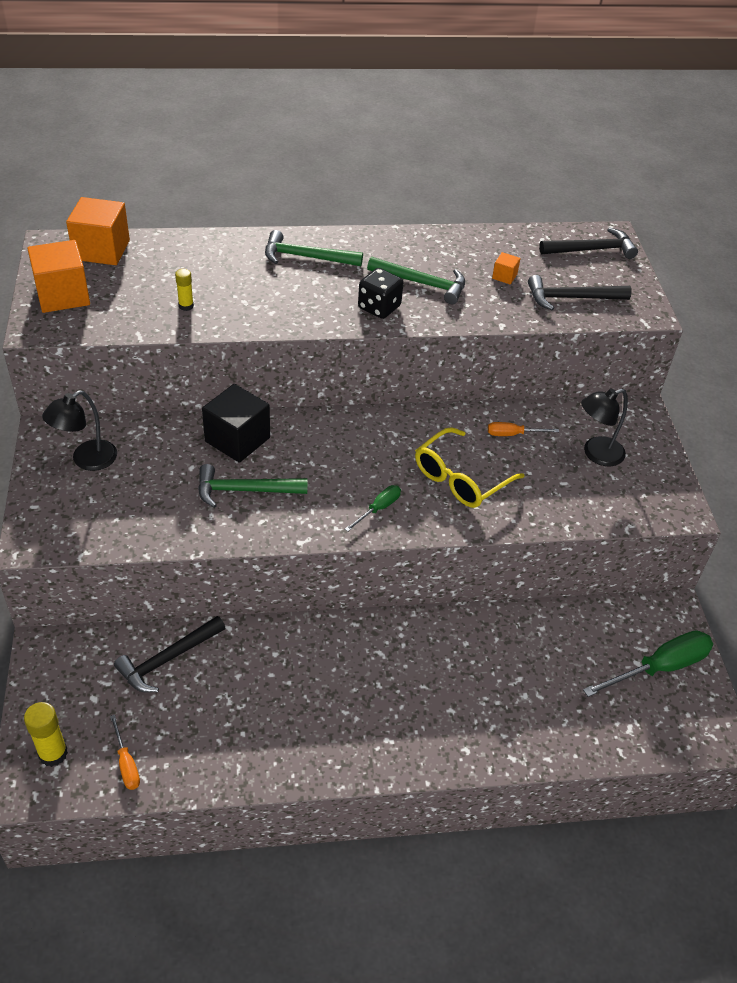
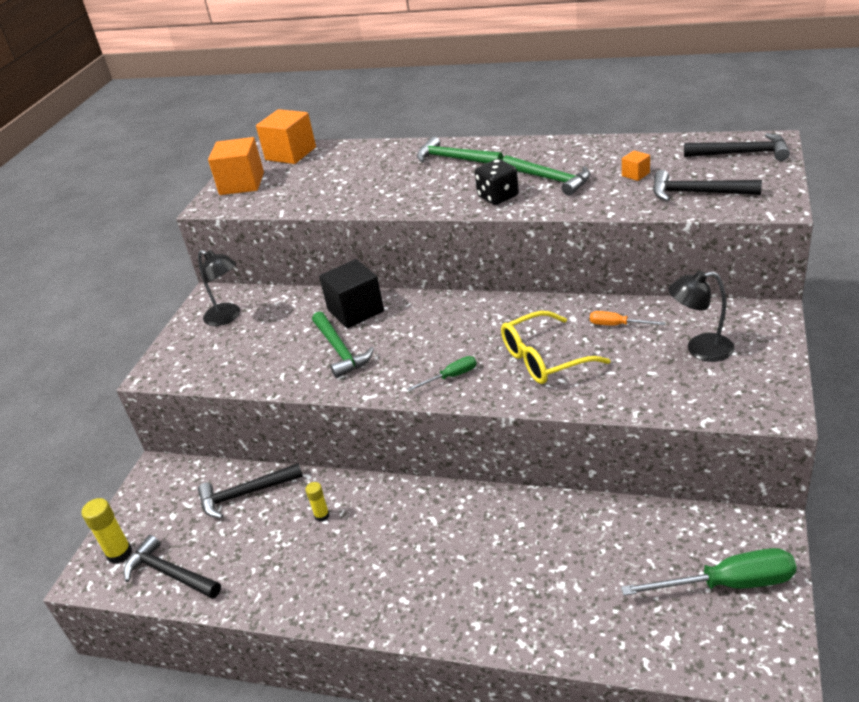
camera: 30 degrees right, 10 degrees down
(86, 460) = (228, 317): black lamp -> black lamp turned 120 degrees counterclockwise
(126, 764) = (169, 573): orange screwdriver -> black hammer
(186, 306) = (331, 193): yellow glue stick -> yellow glue stick (322, 515)
(244, 490) = (340, 350): green hammer -> green hammer turned 135 degrees counterclockwise

